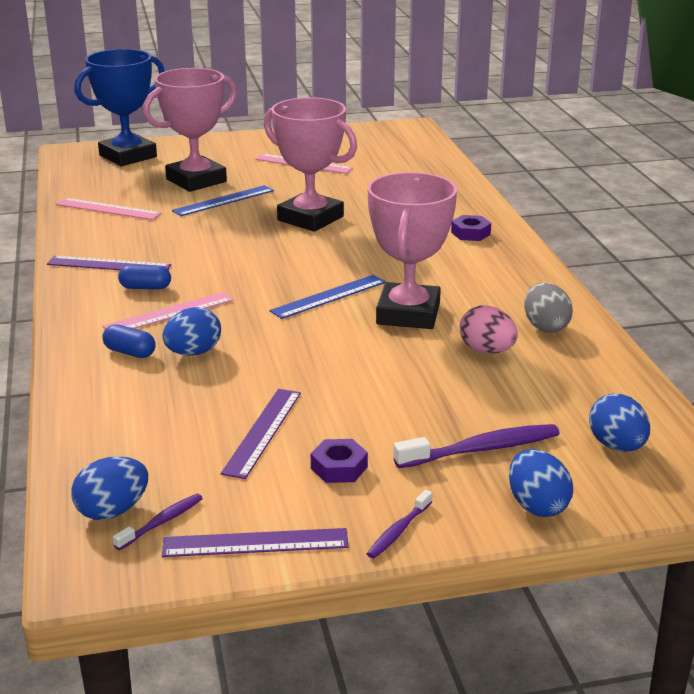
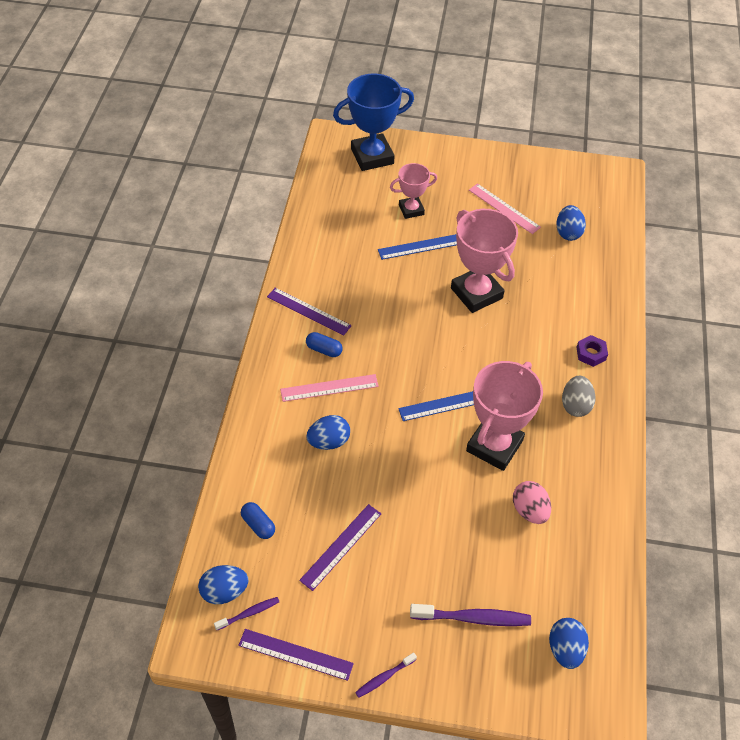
camera: 20 degrees right, 25 degrees up
(108, 209) = (332, 233): pink ruler -> none
(130, 352) = (288, 426): blue capsule -> blue capsule (258, 525)
(196, 180) = (411, 210): pink trophy -> pink trophy, size x0.57
(339, 467) = (374, 601): purple nut -> none
(537, 506) = (481, 688): blue egg -> blue egg (568, 233)
(545, 327) = (586, 496): grey egg -> grey egg (575, 405)

